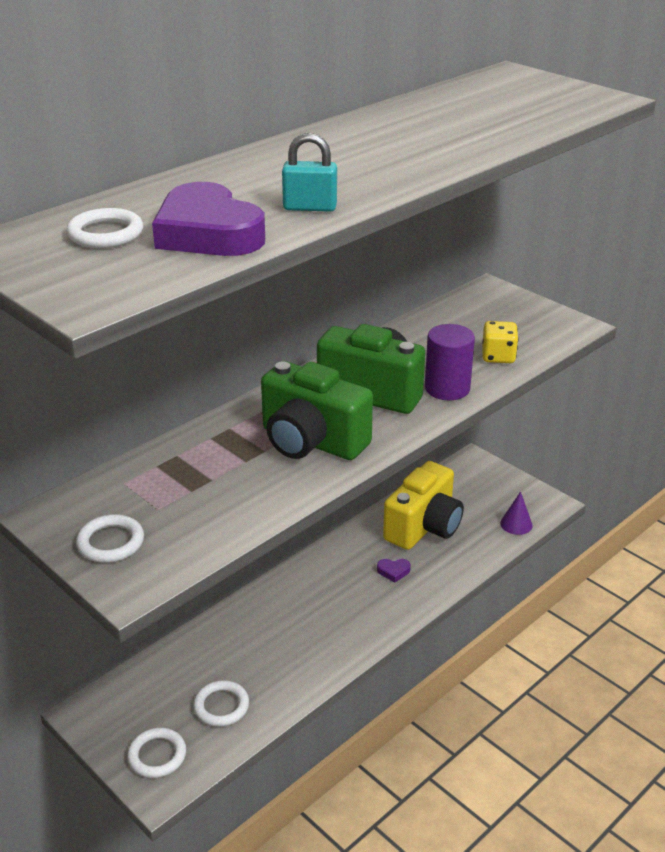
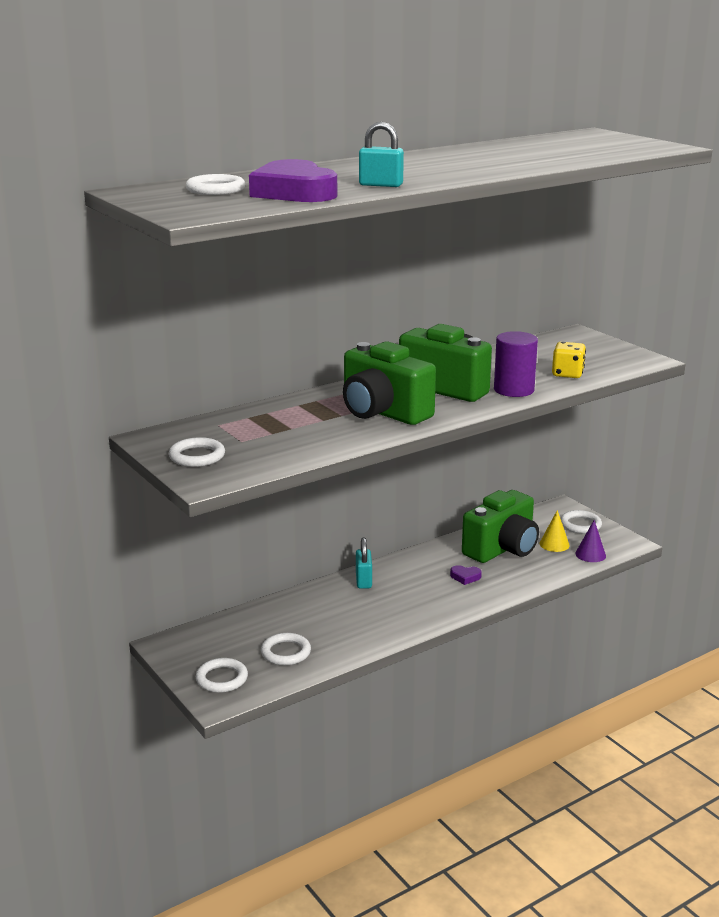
camera: 10 degrees right, 10 degrees down
(286, 590) = (363, 581): none -> turquoise padlock
(424, 527) = (502, 549): yellow camera -> green camera
(476, 514) = (554, 544): none -> yellow cone
(497, 484) = (580, 525): none -> white ring

